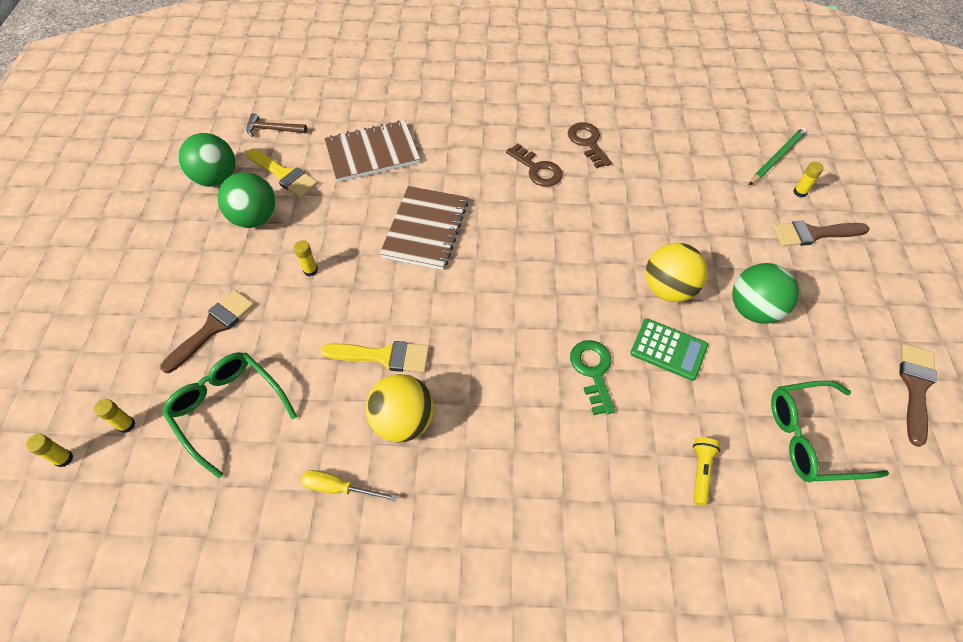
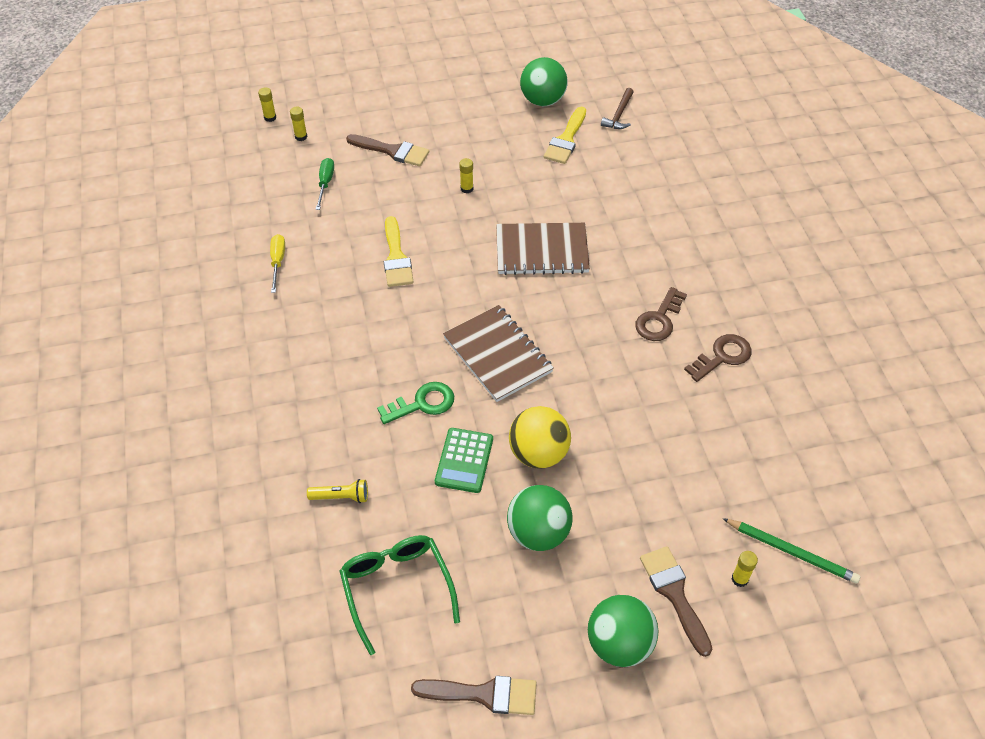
camera: 75 degrees right, 5 degrees down
(228, 409) = (325, 183): green glasses -> green screwdriver
(255, 218) = (509, 138): green ball -> green ball (619, 644)
(273, 129) = (619, 115): brown hammer -> brown hammer turned 150 degrees counterclockwise
(372, 153) = (621, 189): brown notebook -> brown notebook (497, 355)
(403, 421) = (341, 284): yellow ball -> none

